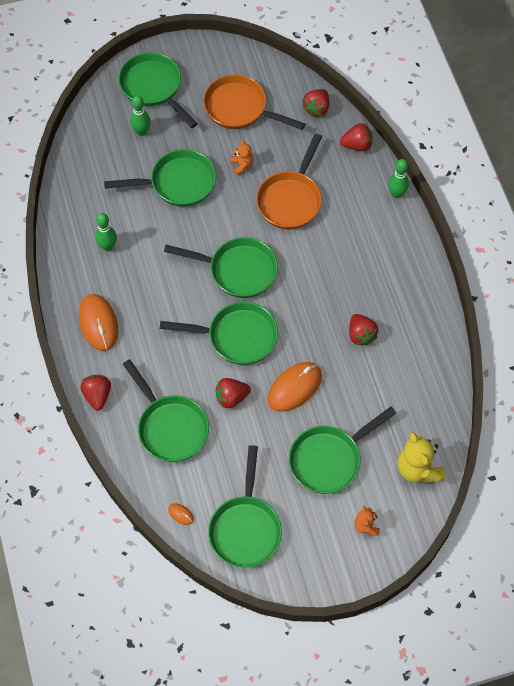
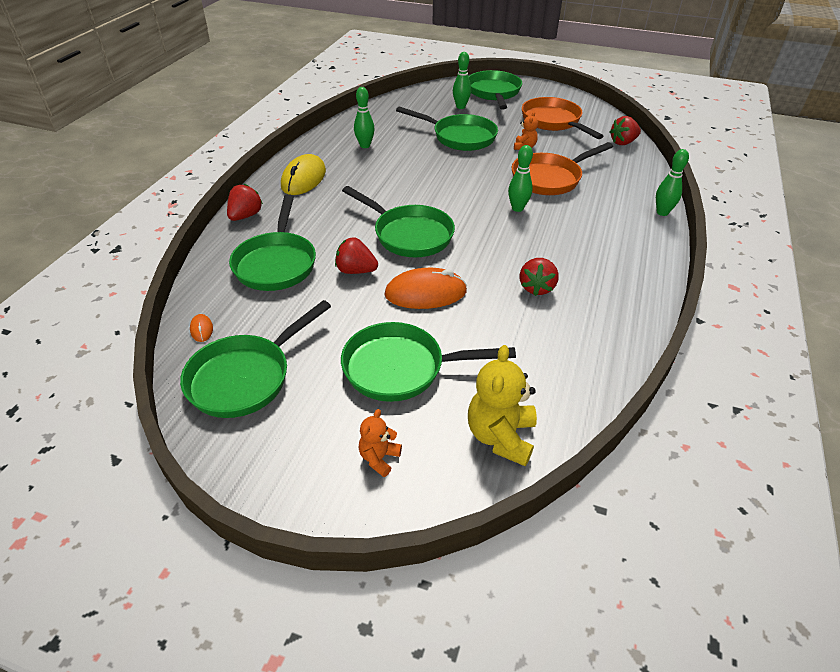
camera: 35 degrees right, 20 degrees down
(98, 323) = (303, 179): orange mouse -> yellow mouse
(237, 270) = (456, 197): green pan -> none
(292, 255) = (517, 208): none -> green bowling pin
(357, 145) = (644, 172): red strawberry -> none

